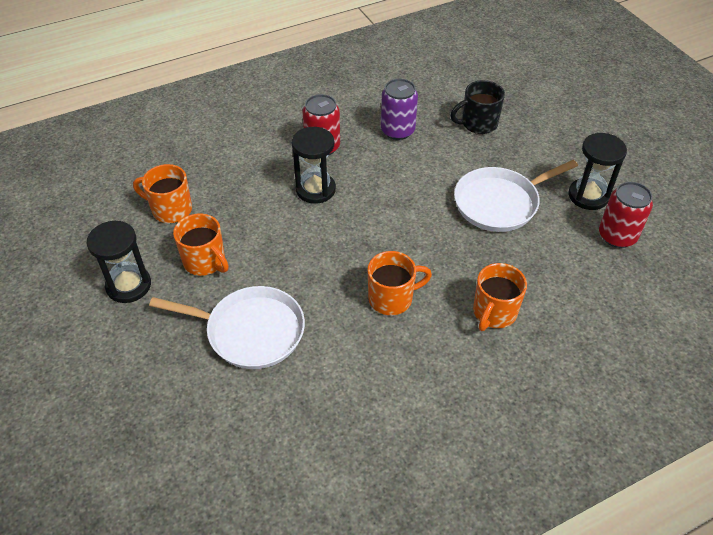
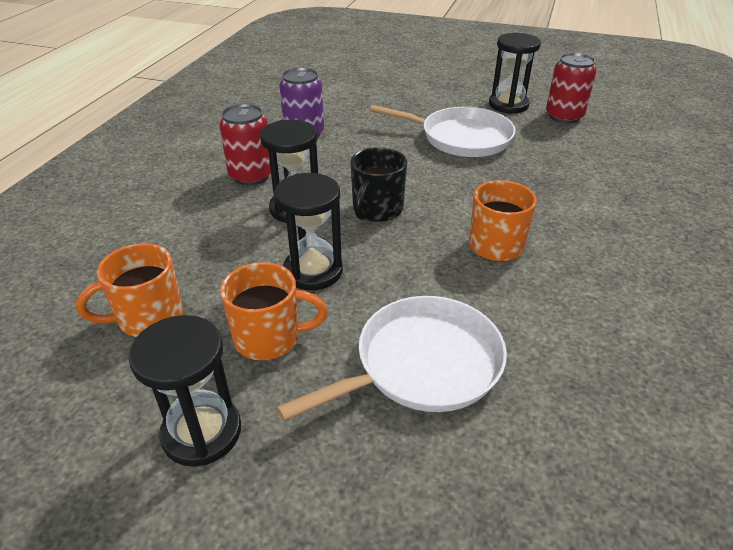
camera: 45 degrees left, 10 degrees down
(271, 239) = (313, 271): none -> black hourglass
(478, 124) = (363, 101): black mug -> black mug (377, 210)
(494, 313) = (580, 204): orange mug -> none
(499, 203) = (461, 138): white pan -> white pan turned 90 degrees counterclockwise

